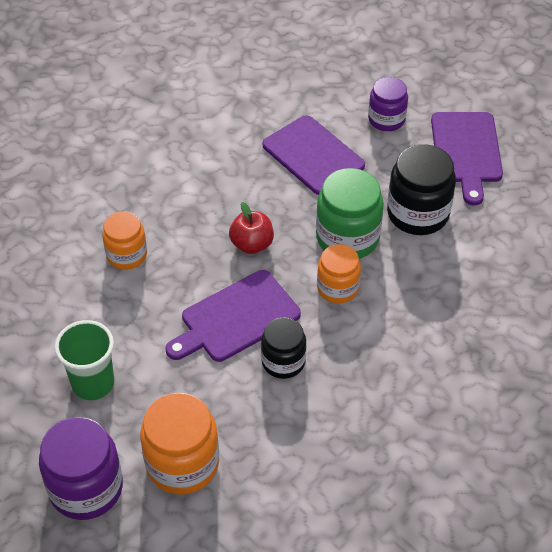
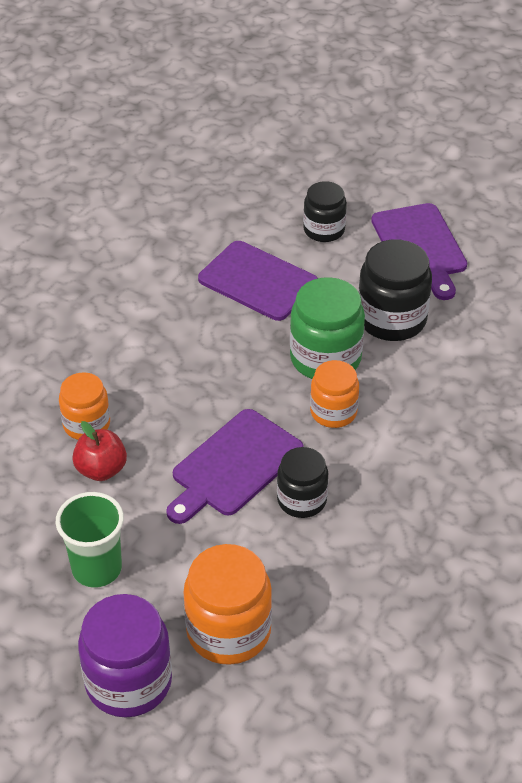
camera: 15 degrees left, 5 degrees down
(252, 244) = (223, 385): red apple -> red apple (101, 470)
(386, 119) = (324, 230): purple jar -> black jar

